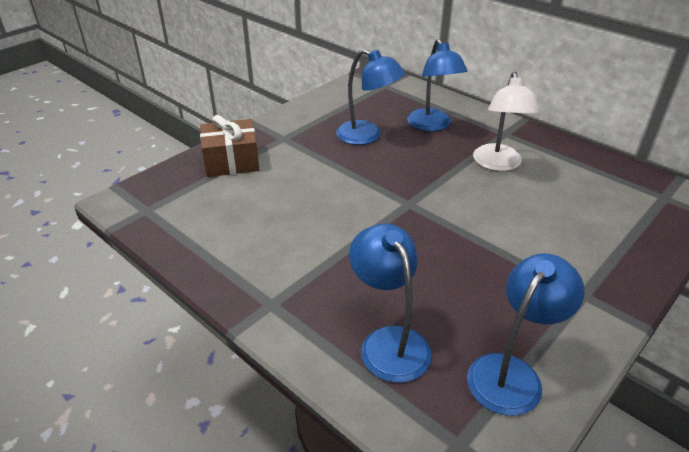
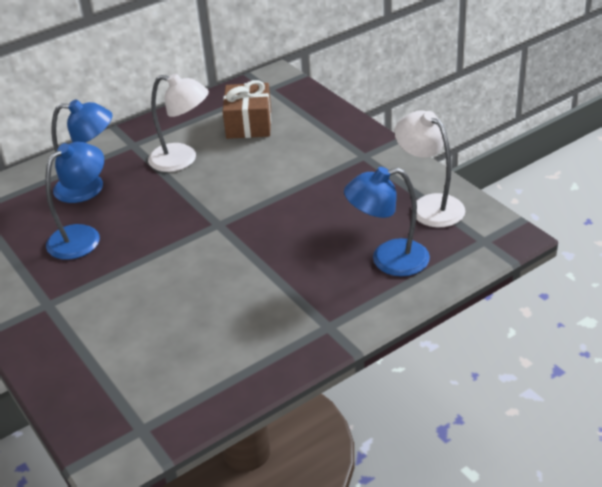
camera: 75 degrees left, 0 degrees up
(231, 161) = (75, 352): brown gift -> brown gift (249, 124)
(512, 373) = (429, 205): blue lamp -> white lamp

